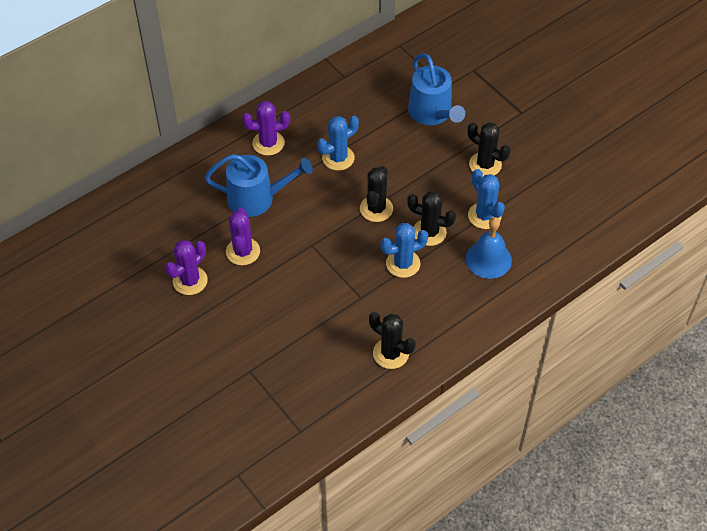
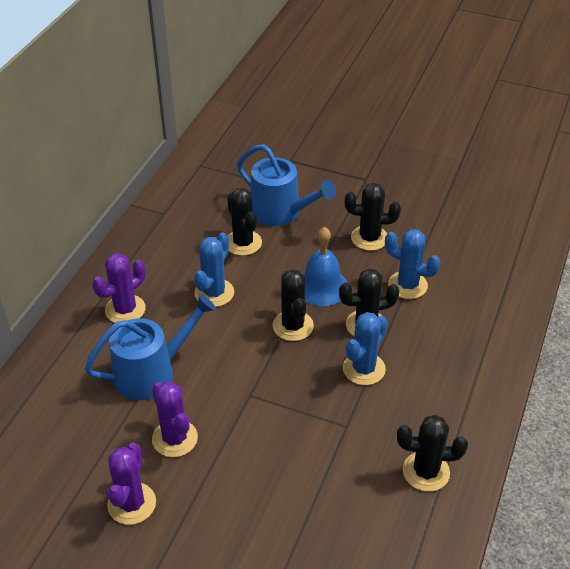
camera: 30 degrees left, 10 degrees down
(386, 127) = (243, 243): none -> black cactus
(488, 259) = (445, 325): blue bell -> blue bell (322, 286)

